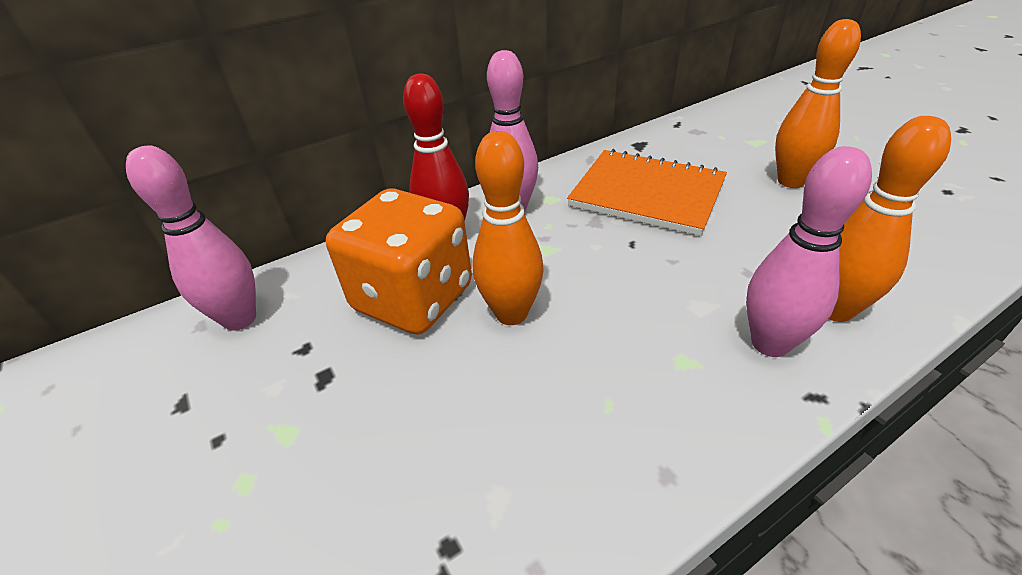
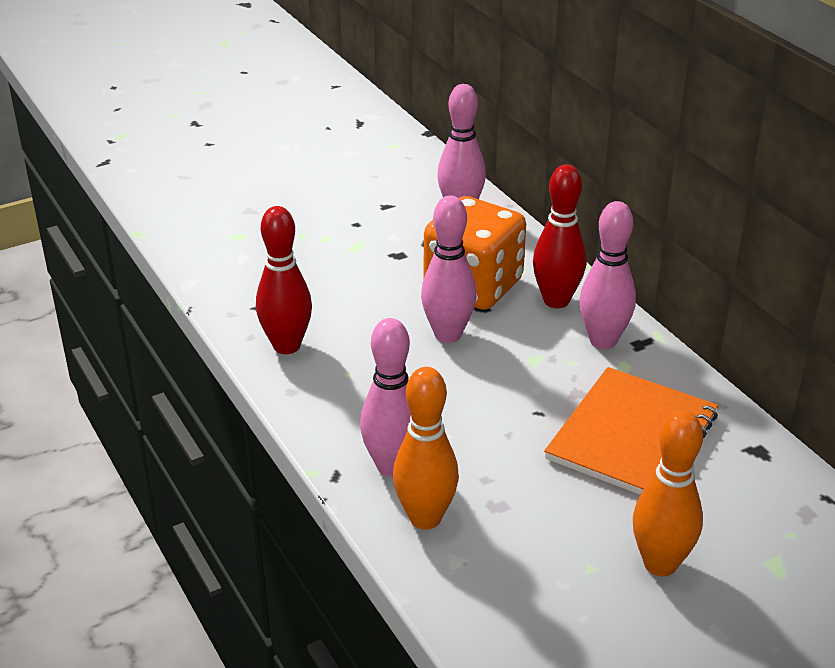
camera: 90 degrees right, 5 degrees down
(511, 313) = (448, 334): orange bowling pin -> pink bowling pin
(556, 499) = (286, 346): none -> red bowling pin

